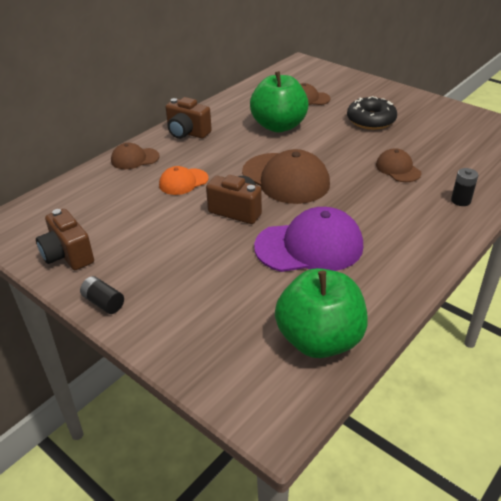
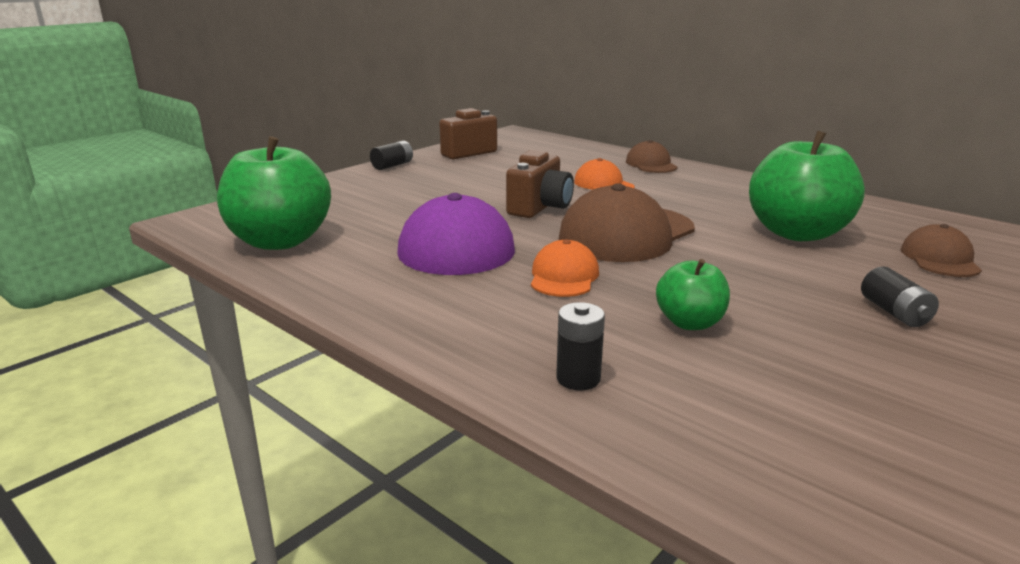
camera: 90 degrees right, 15 degrees down
(187, 133) = (732, 183): brown camera -> none
(354, 202) = (564, 276): none -> orange cap
(371, 120) = (894, 313): black donut -> black battery
(398, 169) = (689, 323): brown cap -> green apple

